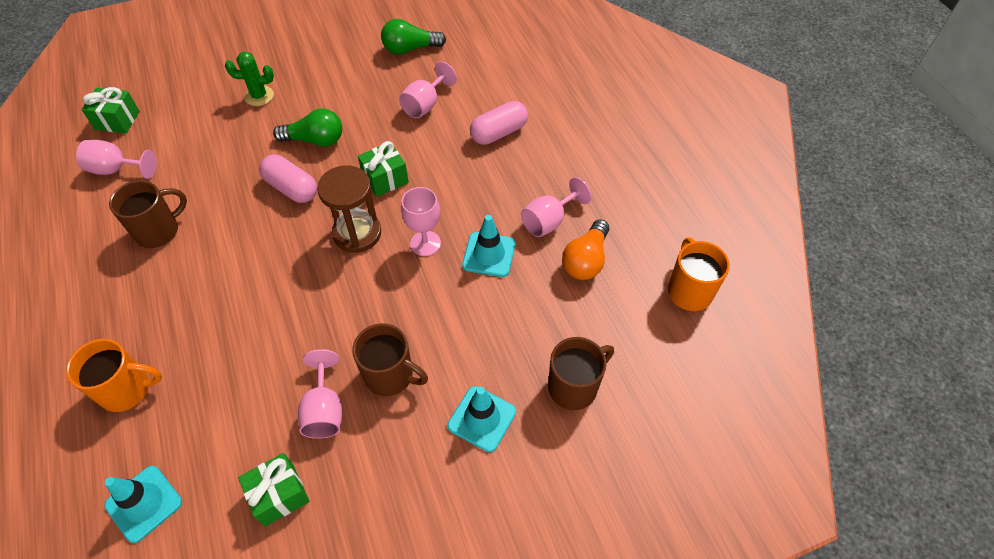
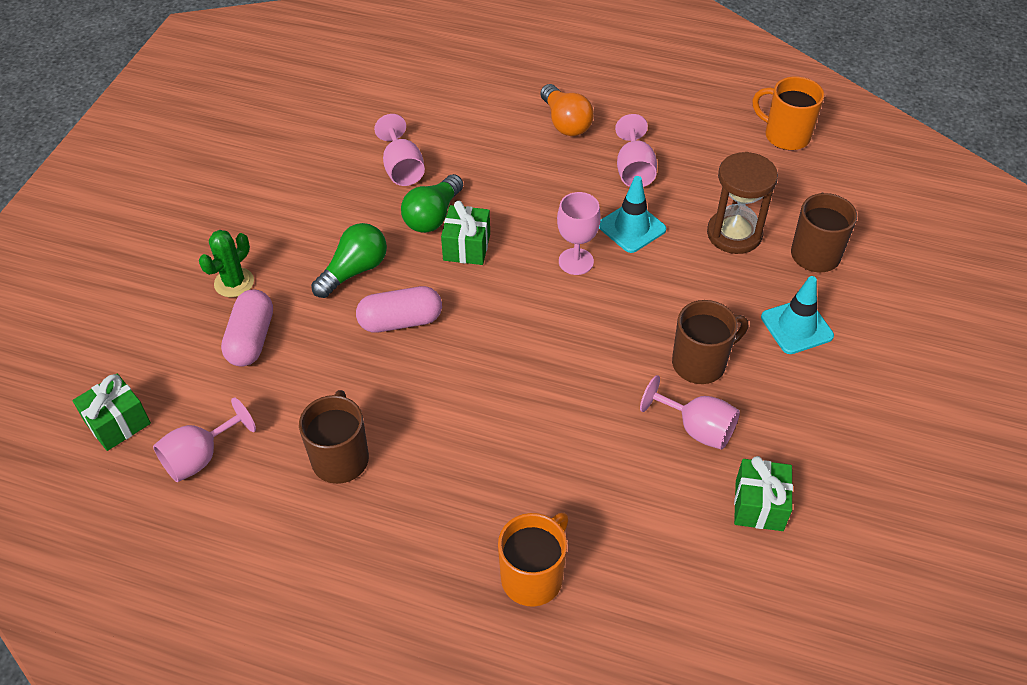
camera: 50 degrees left, 5 degrees down
(144, 503) = (684, 618): turquoise traffic cone -> none
(357, 233) = (513, 302): brown hourglass -> brown hourglass (734, 234)
(410, 49) = (311, 137): green light bulb -> green light bulb (433, 216)
(499, 133) = (497, 141): pink capsule -> pink capsule (251, 339)
(586, 260) = (698, 173): orange light bulb -> orange light bulb (565, 122)

